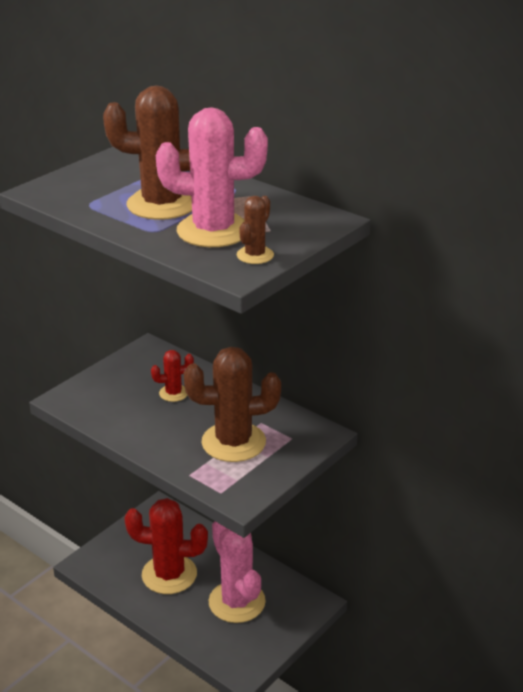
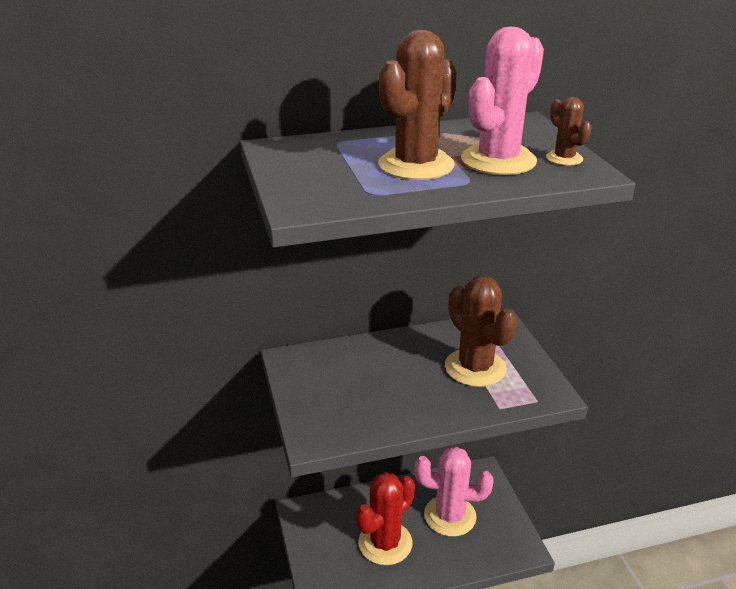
camera: 55 degrees left, 0 degrees up
(173, 393) = (374, 371): red cactus -> none
(233, 442) = (475, 368): brown cactus -> brown cactus turned 60 degrees counterclockwise

